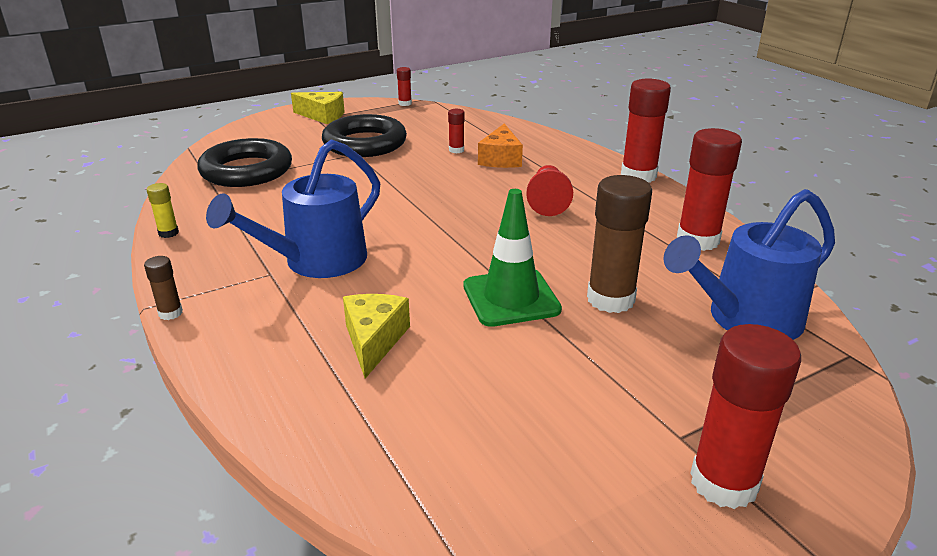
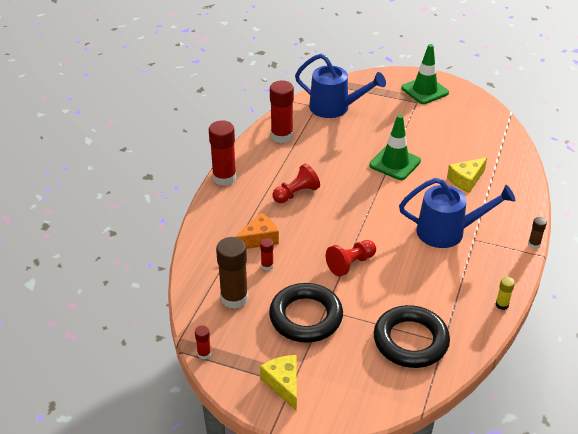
camera: 130 degrees left, 10 degrees up
(384, 185) = (350, 264): none -> red pawn
(610, 299) = (362, 140): brown glue stick -> brown glue stick (234, 298)
(723, 482) = (424, 90): red glue stick -> green traffic cone

